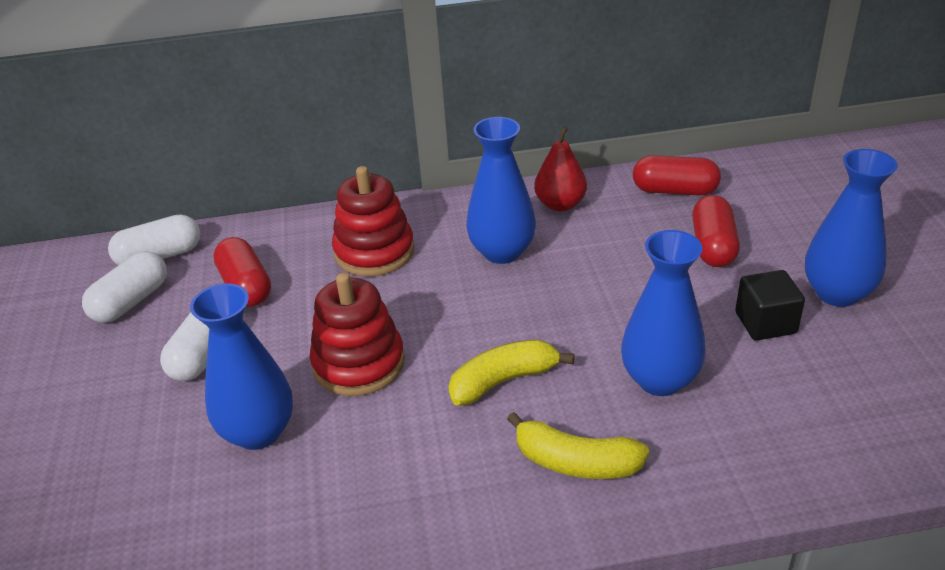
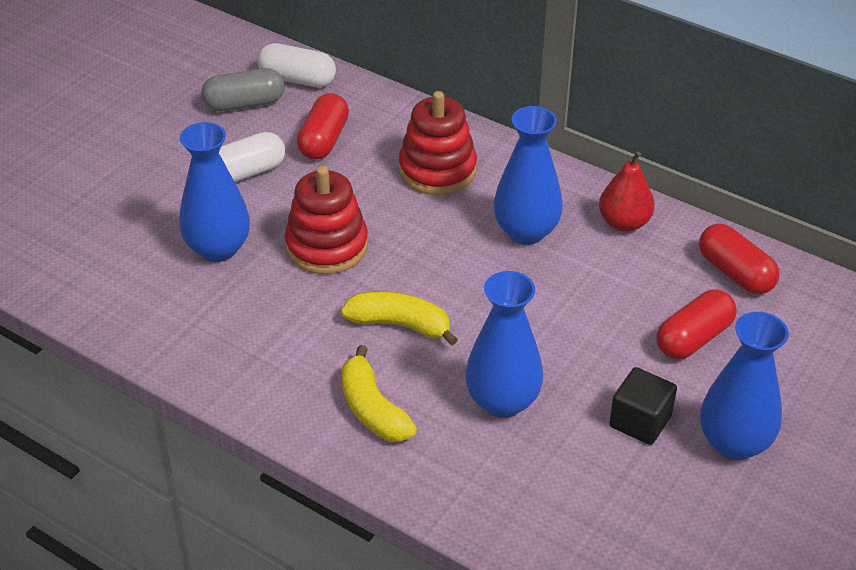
camera: 40 degrees right, 5 degrees up
(131, 301) = (244, 104): white capsule -> grey capsule

